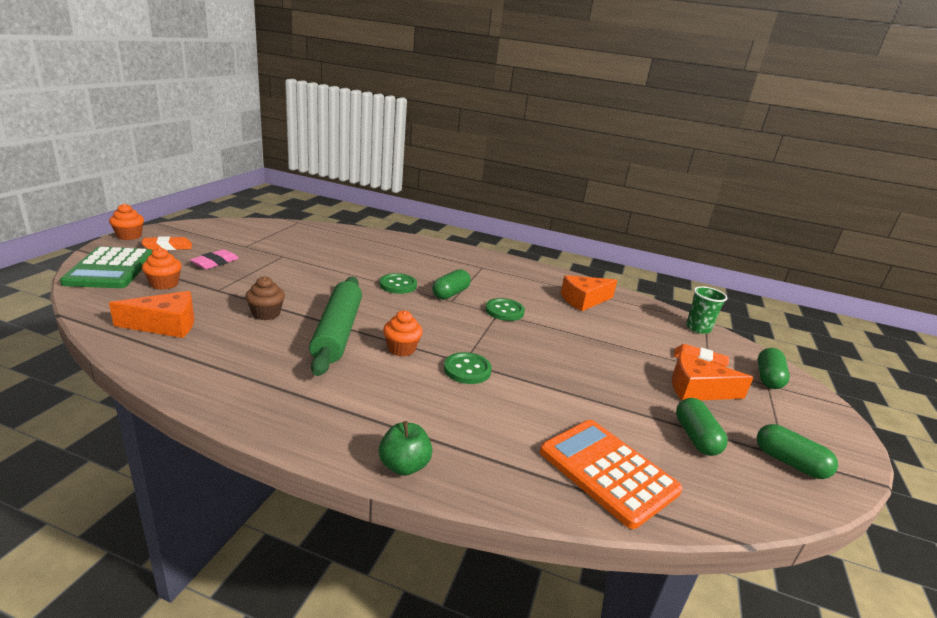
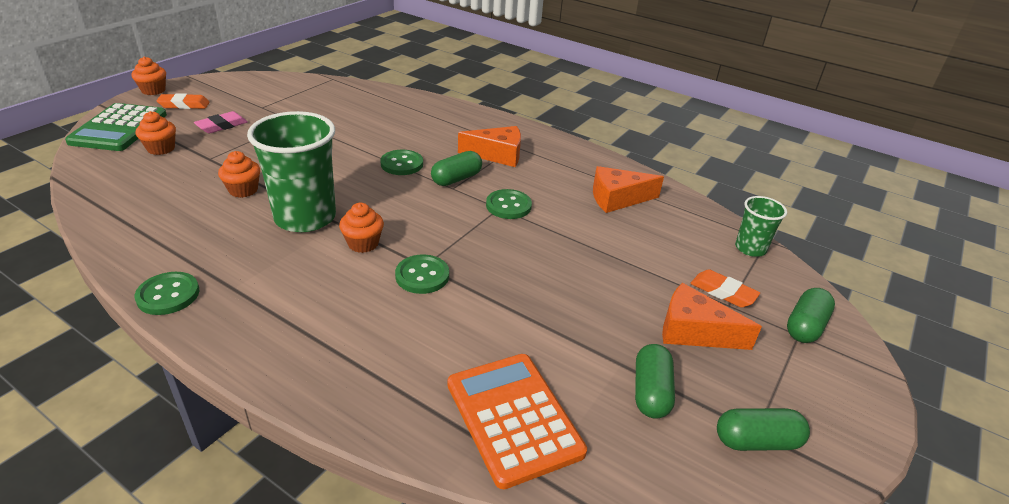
camera: 15 degrees right, 10 degrees up
(165, 325) = (140, 196): orange cheese -> orange cheese (497, 155)
(242, 408) = (168, 295): none -> green button
(266, 314) = (243, 190): brown cupcake -> orange cupcake
(337, 332) = (305, 217): green rolling pin -> green cup
(404, 466) = (293, 379): green apple -> none
(789, 463) = (756, 441): green capsule -> green capsule turned 60 degrees counterclockwise

